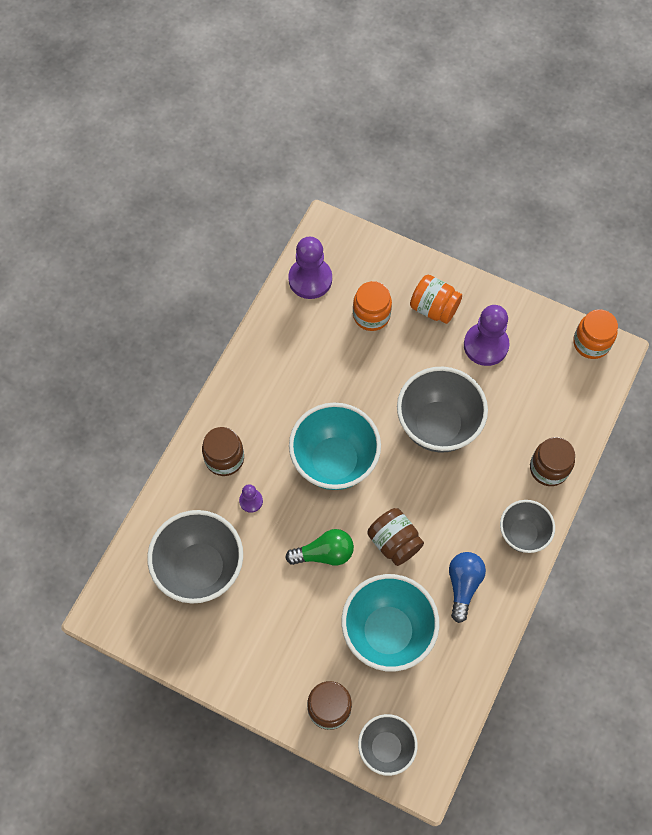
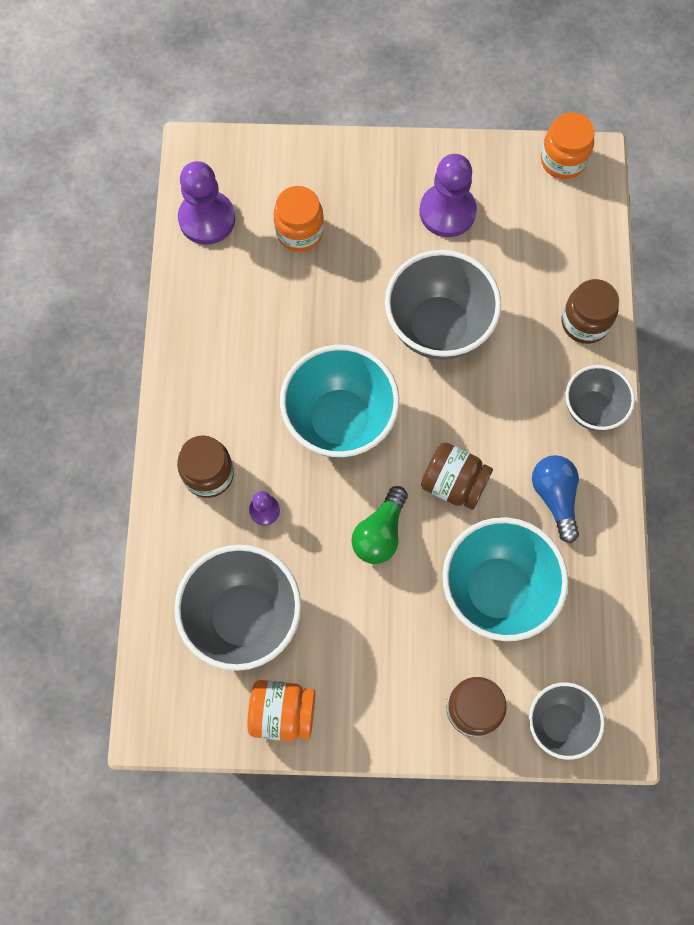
camera: 25 degrees left, 5 degrees up
(324, 553) = (380, 533): green light bulb -> green light bulb turned 150 degrees clockwise
(434, 308) = (367, 193): orange jar -> orange jar (282, 713)

